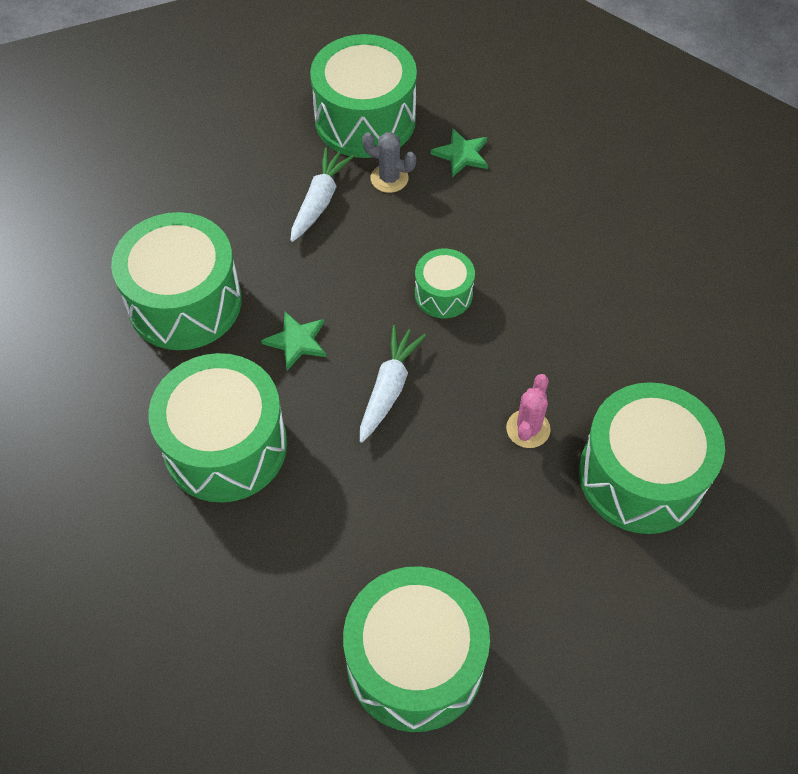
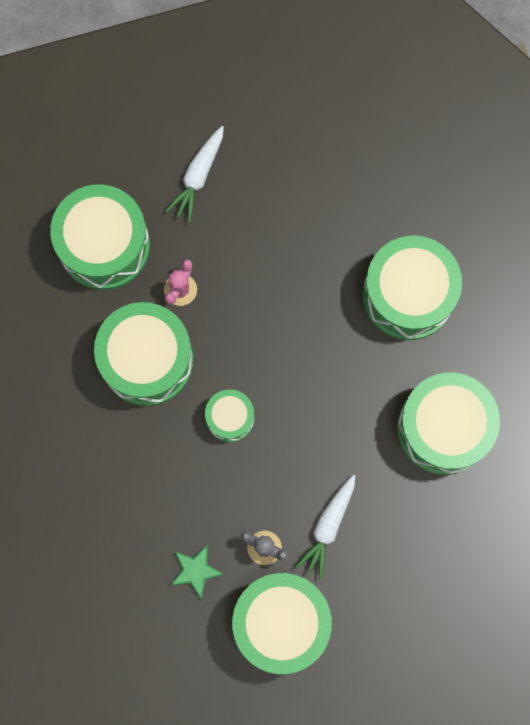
camera: 175 degrees left, 20 degrees up
(297, 341) = (352, 382): green star -> none
(389, 388) = (282, 334): white carrot -> white carrot (198, 177)
(415, 661) = (282, 129): green drum -> green drum (147, 360)

